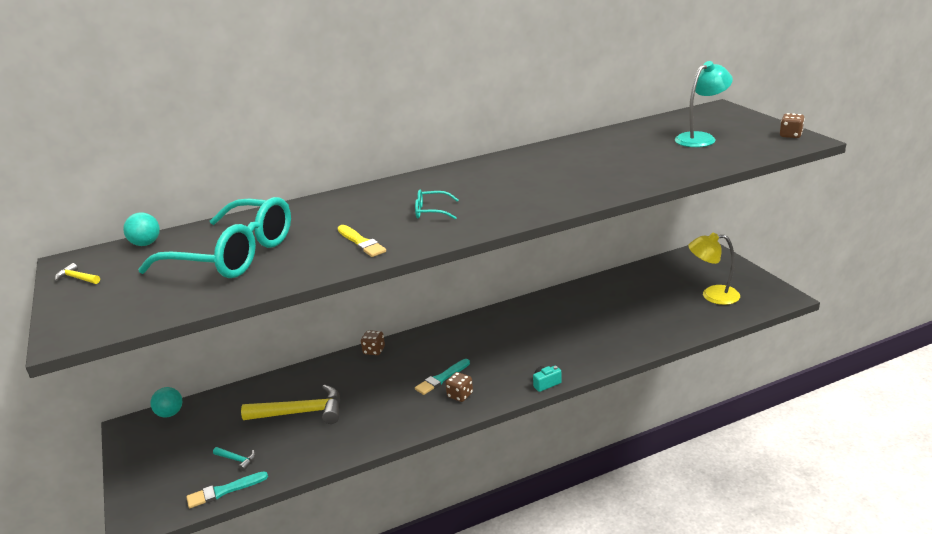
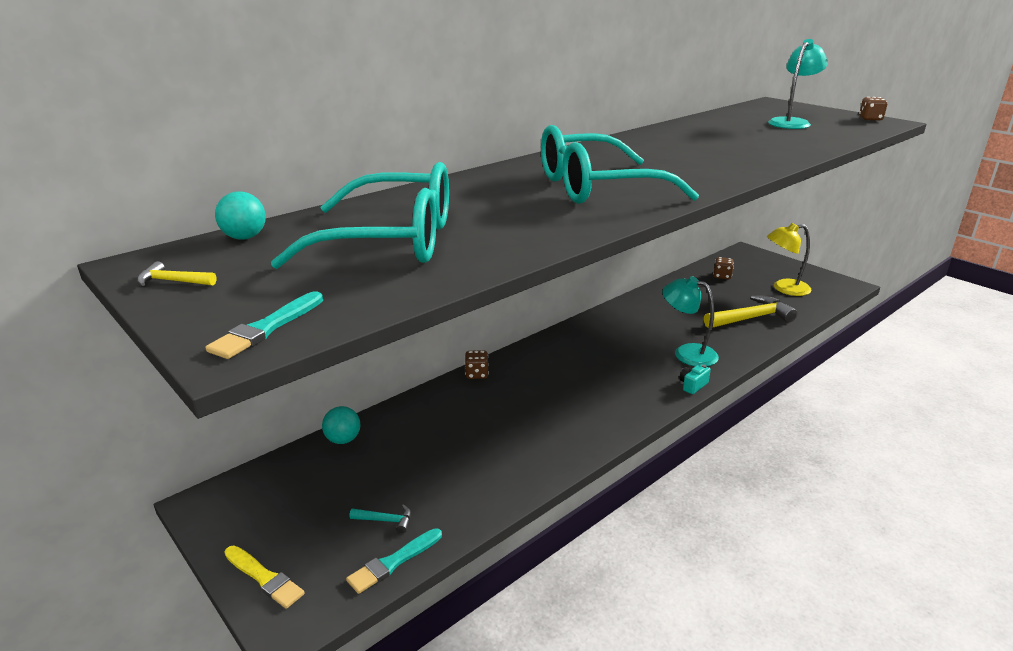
camera: 20 degrees left, 0 degrees up
(170, 413) = (254, 478): turquoise ball -> turquoise ball (343, 440)
(302, 412) = (434, 452): yellow hammer -> yellow hammer (751, 318)
(361, 243) = (550, 219): yellow brush -> yellow brush (264, 578)
(431, 211) = (596, 187): turquoise glasses -> turquoise glasses, size x2.49
(442, 378) = (576, 394): turquoise brush -> turquoise brush (267, 328)
(460, 395) = (610, 408): brown dice -> brown dice (722, 276)
(564, 352) = (687, 353): none -> turquoise lamp

